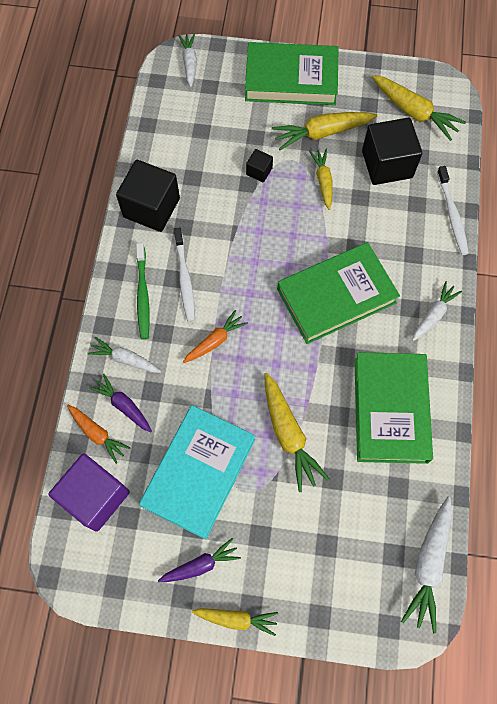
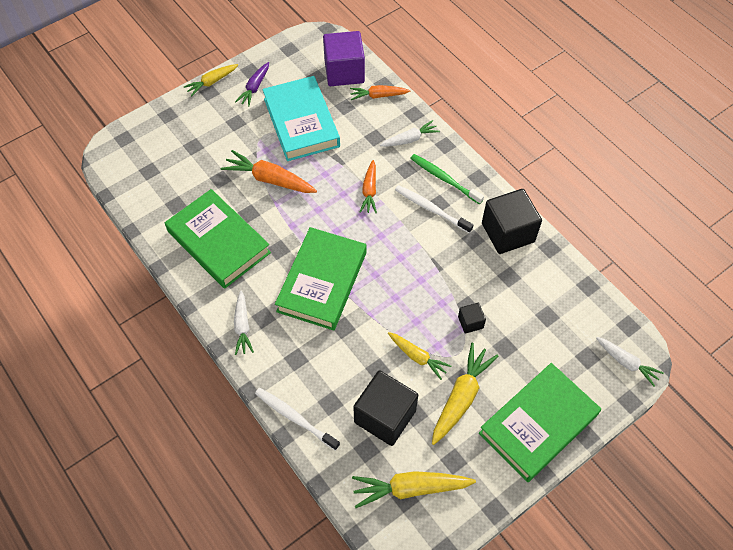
camera: 135 degrees right, 10 degrees down
(124, 406) = (381, 118): purple carrot -> none
(288, 434) = (270, 179): yellow carrot -> orange carrot
(428, 564) = (124, 181): white carrot -> none

